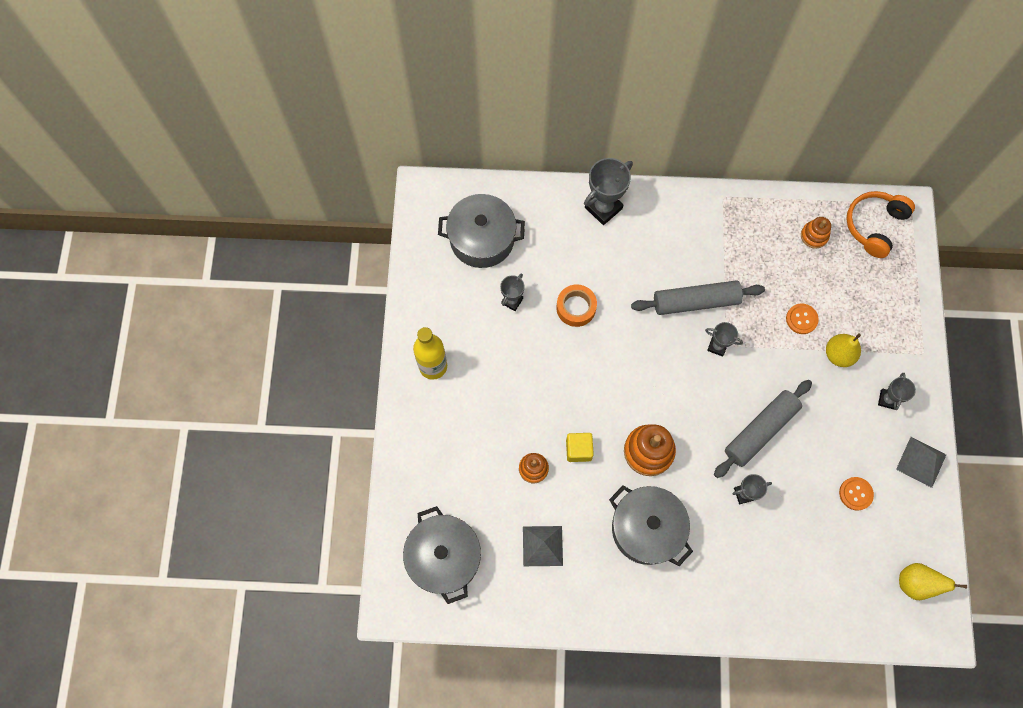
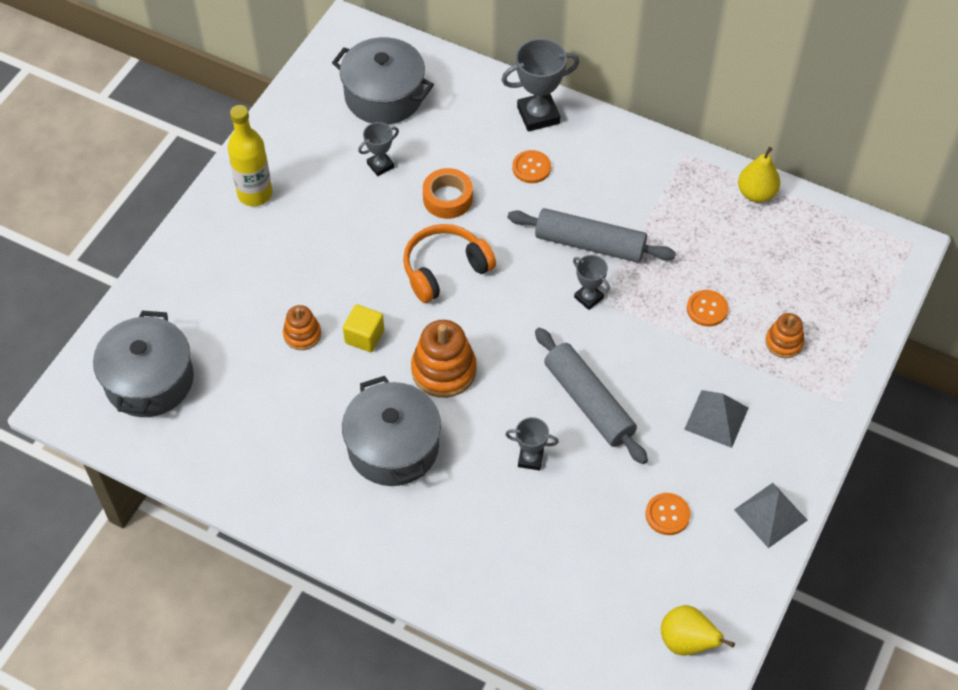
camera: 25 degrees right, 15 degrees down
(542, 546) = (264, 414): grey pyramid -> grey pyramid (716, 418)
(622, 255) = (531, 168): none -> orange button
(760, 430) = (589, 402): grey rolling pin -> grey rolling pin turned 75 degrees clockwise
(814, 236) = (772, 231): orange stacking toy -> orange stacking toy (784, 342)
(838, 355) = (731, 362): yellow pear -> yellow pear (756, 194)
(874, 226) = (853, 248): orange headphones -> orange headphones (445, 269)
(887, 399) = (765, 432): grey trophy -> none

